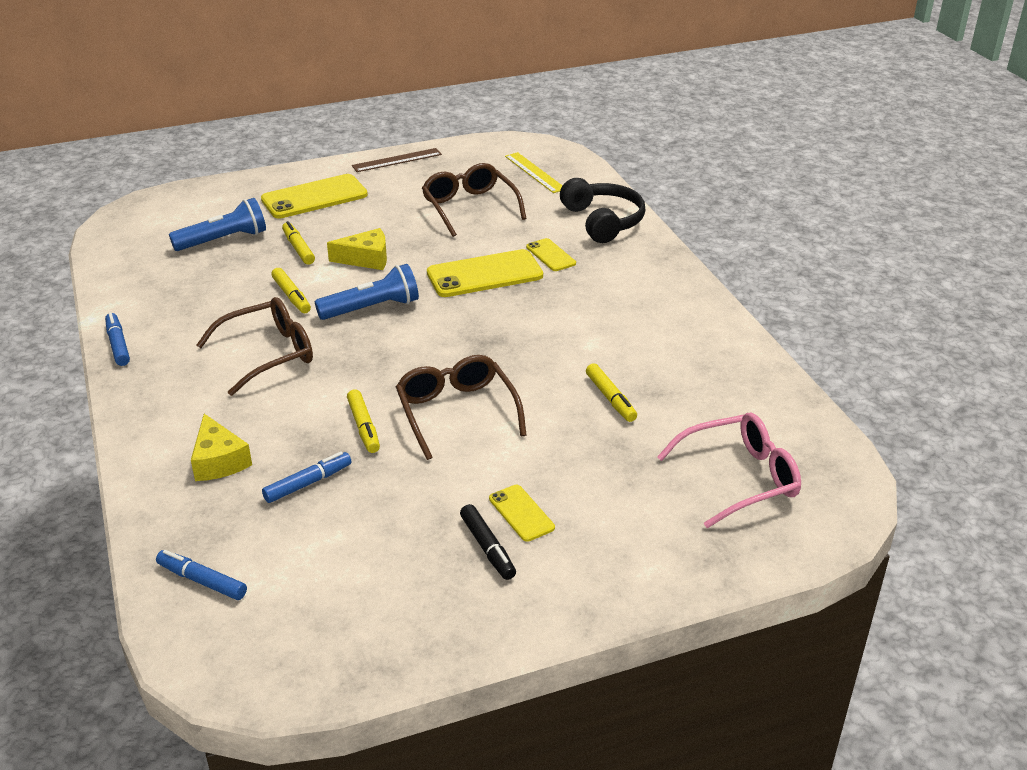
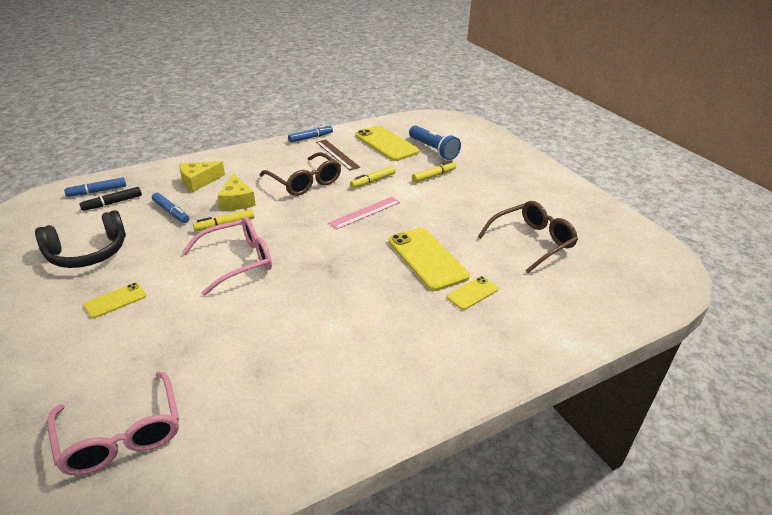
camera: 80 degrees right, 0 degrees up
(202, 581) = (97, 191): blue marker -> blue marker turned 135 degrees counterclockwise
(314, 197) = (506, 173): yellow phone -> yellow phone (386, 143)
(366, 259) = (430, 203): yellow cheese -> yellow cheese (237, 201)
(372, 308) = (365, 212): blue flashlight -> pink ruler
(397, 160) = (587, 199): brown ruler -> brown ruler (337, 154)
(457, 412) = (237, 261): brown glasses -> pink glasses
(487, 548) = (84, 287): black marker -> black marker (112, 203)
(535, 172) = (621, 274): yellow ruler -> none
(603, 221) = (552, 324): black headphones -> black headphones (87, 252)
(610, 398) = (251, 341): yellow marker -> none

